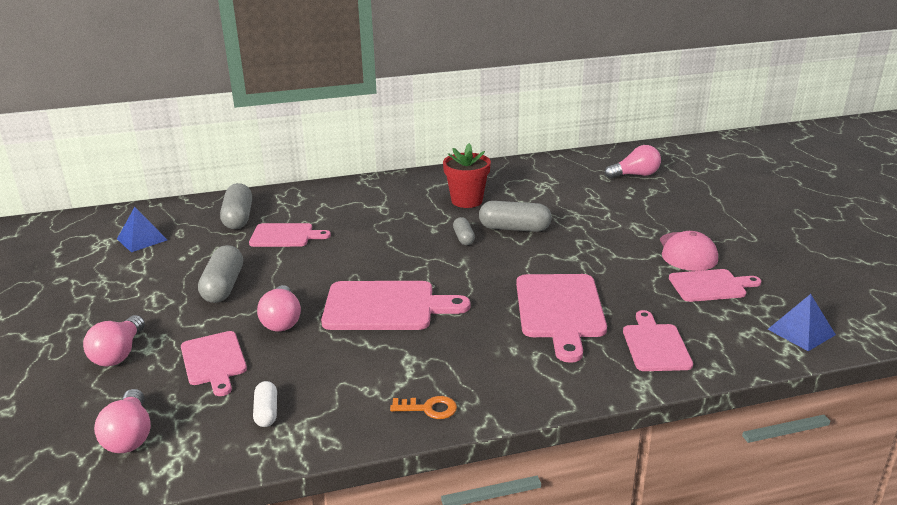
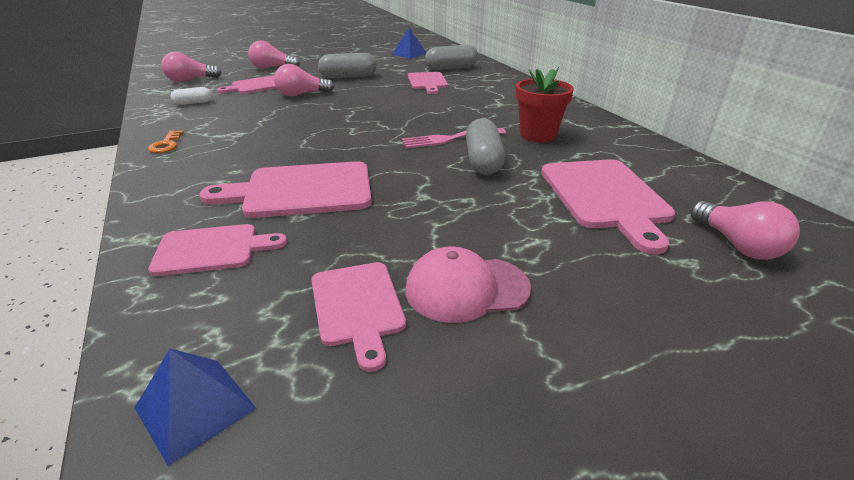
camera: 80 degrees right, 5 degrees up
(386, 306) = (317, 120): pink cutting board -> pink cutting board (605, 197)
(463, 238) = (449, 139): grey capsule -> pink fork

